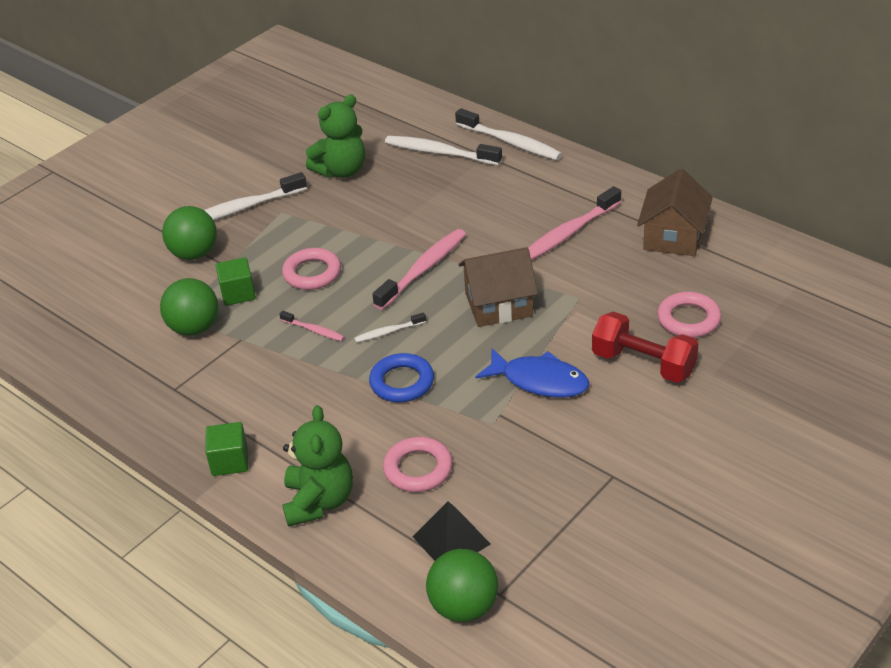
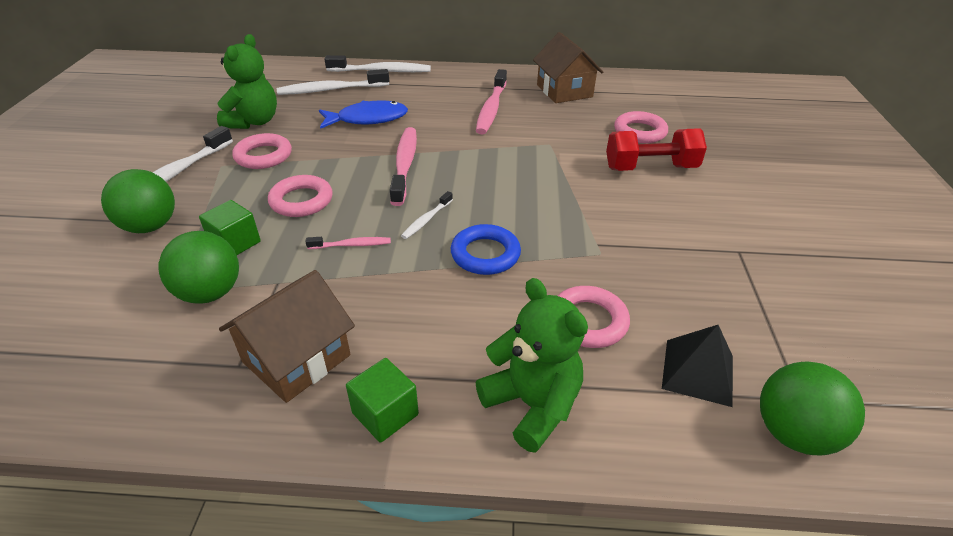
camera: 40 degrees left, 0 degrees up
(320, 214) = (263, 156): none -> pink ring
(498, 305) = (496, 168): brown house -> brown house (296, 358)
(539, 381) = (595, 207): blue fish -> blue fish (368, 119)

